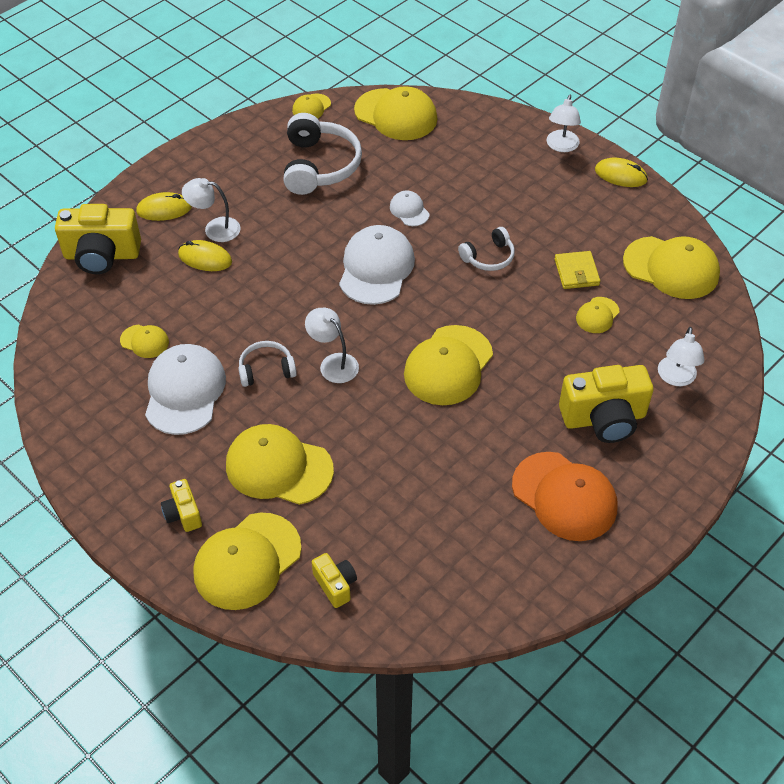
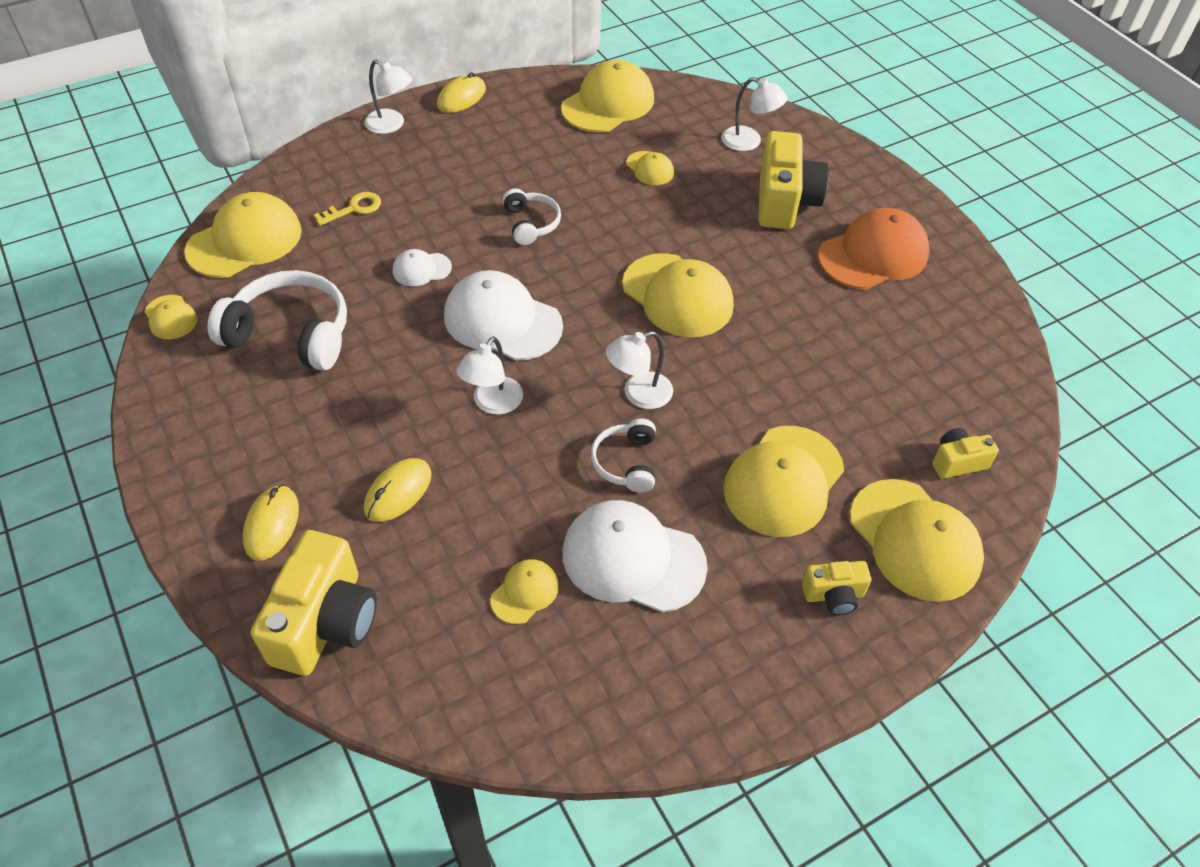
camera: 75 degrees left, 0 degrees up
(215, 229) = (346, 470): white lamp -> white lamp (493, 403)
(455, 156) = (354, 208): none -> yellow key
(576, 272) = (584, 166): yellow wallet -> none

